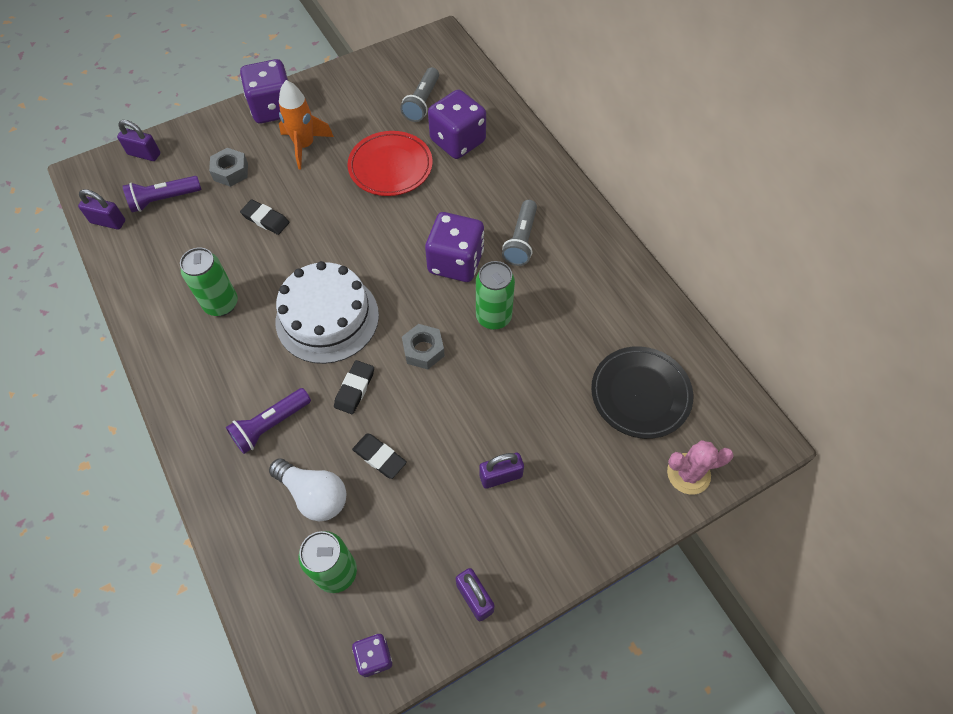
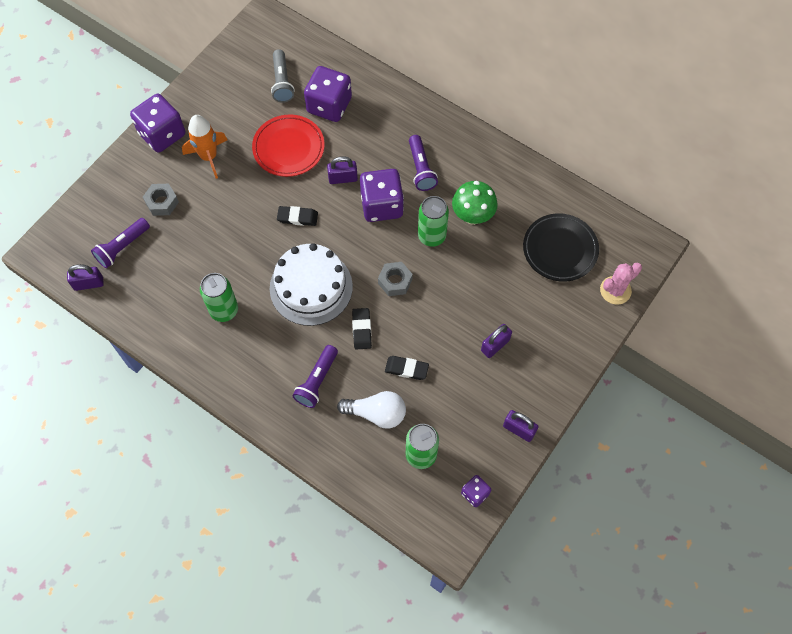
camera: 25 degrees left, 5 degrees up
(144, 154) = (79, 216): purple padlock -> purple padlock (343, 178)
(265, 219) = (216, 230): black eraser -> black eraser (297, 217)
(521, 240) = (421, 168): grey flashlight -> purple flashlight
(553, 314) = (472, 216): none -> green mushroom

